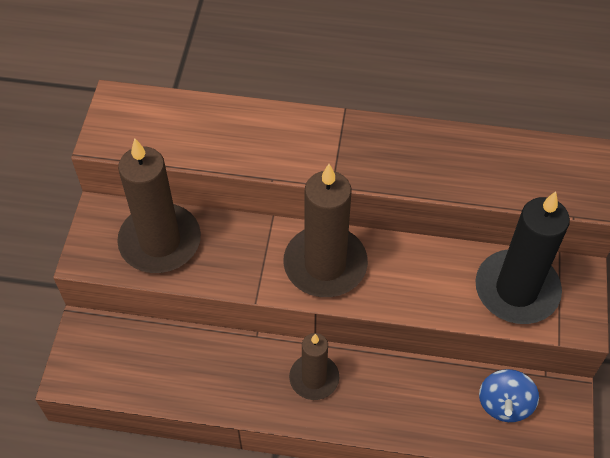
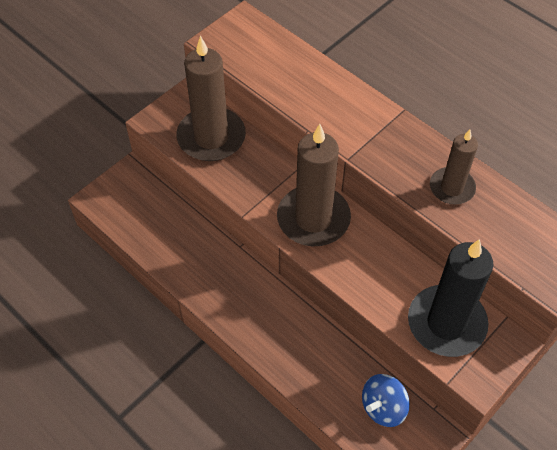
camera: 35 degrees right, 0 degrees up
(314, 378) = (256, 299): brown candle -> brown candle (452, 188)

